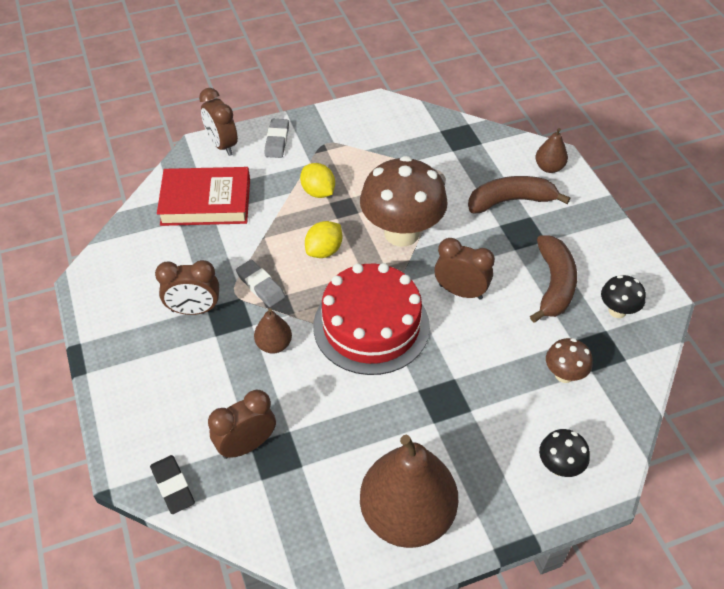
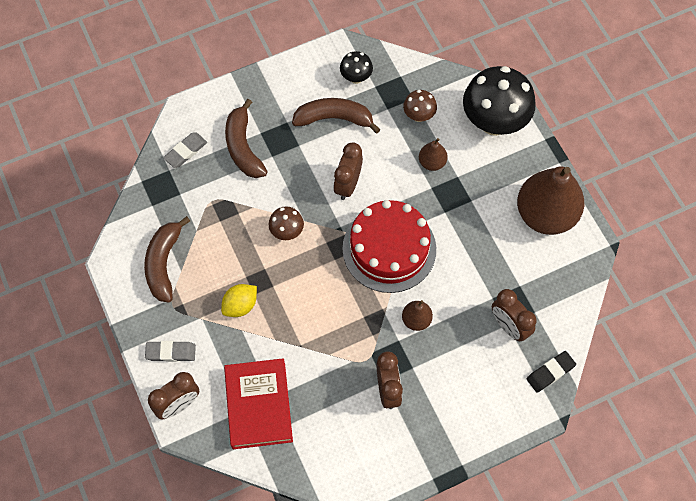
camera: 95 degrees left, 15 degrees up
(260, 286) = (356, 339): grey eraser -> grey eraser (185, 151)
(324, 251) = (312, 292): yellow lemon -> none
(373, 137) = (163, 263): none -> brown banana
(401, 233) = (287, 232): brown mushroom -> brown mushroom, size x0.47
(549, 167) = (200, 116): brown pear -> brown pear (432, 162)
(559, 466) = (494, 122): black mushroom -> black mushroom, size x2.11

